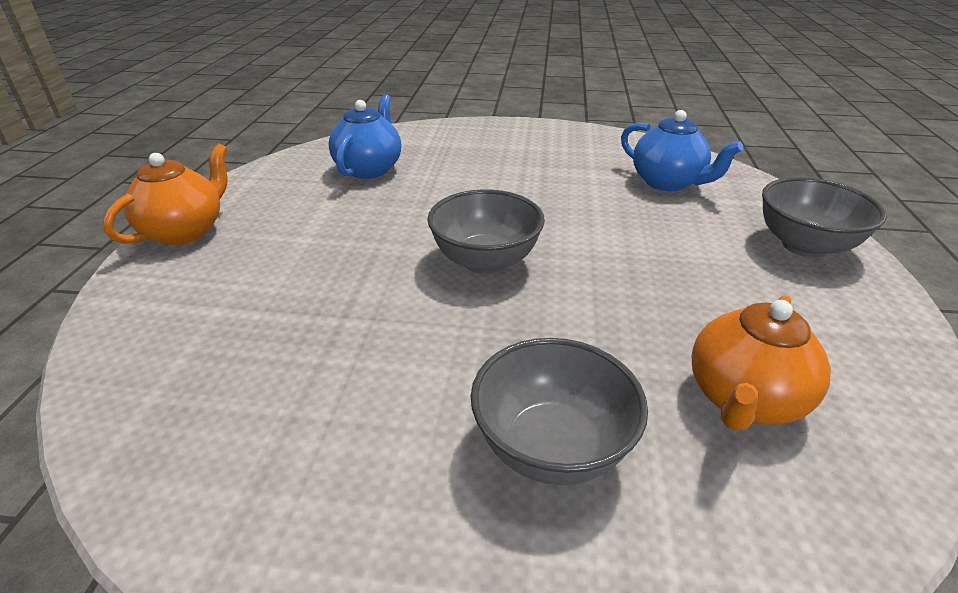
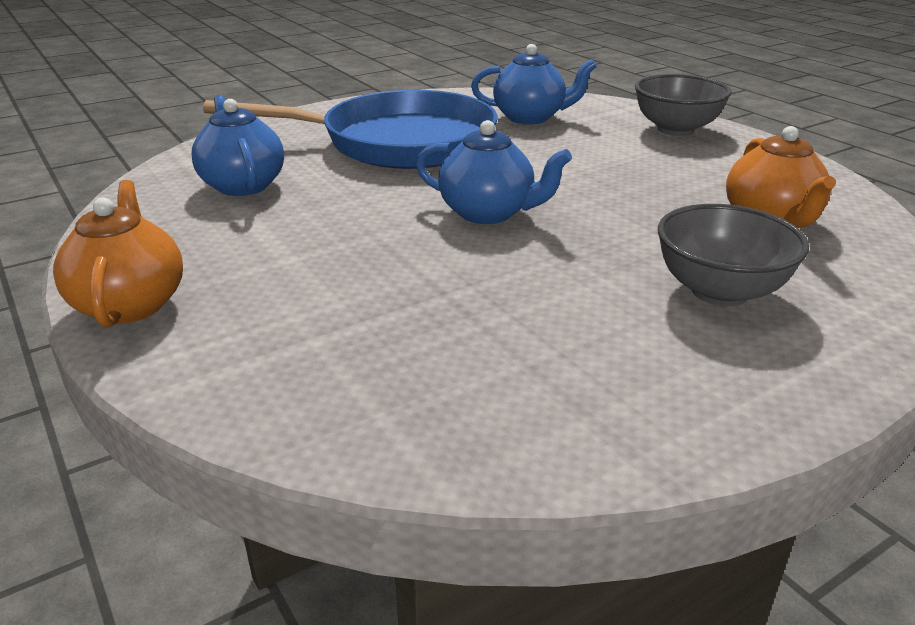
camera: 40 degrees left, 5 degrees down
(485, 261) = (488, 213): grey bowl -> blue teapot
(520, 170) = (397, 143): none -> blue pan

